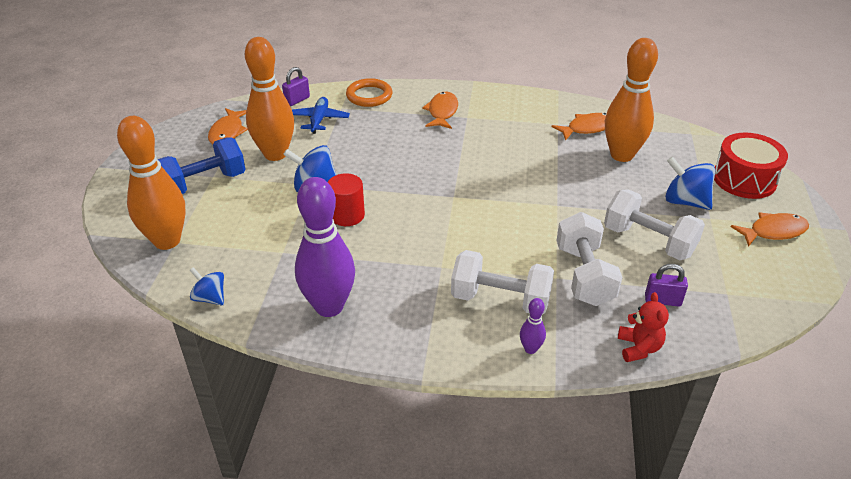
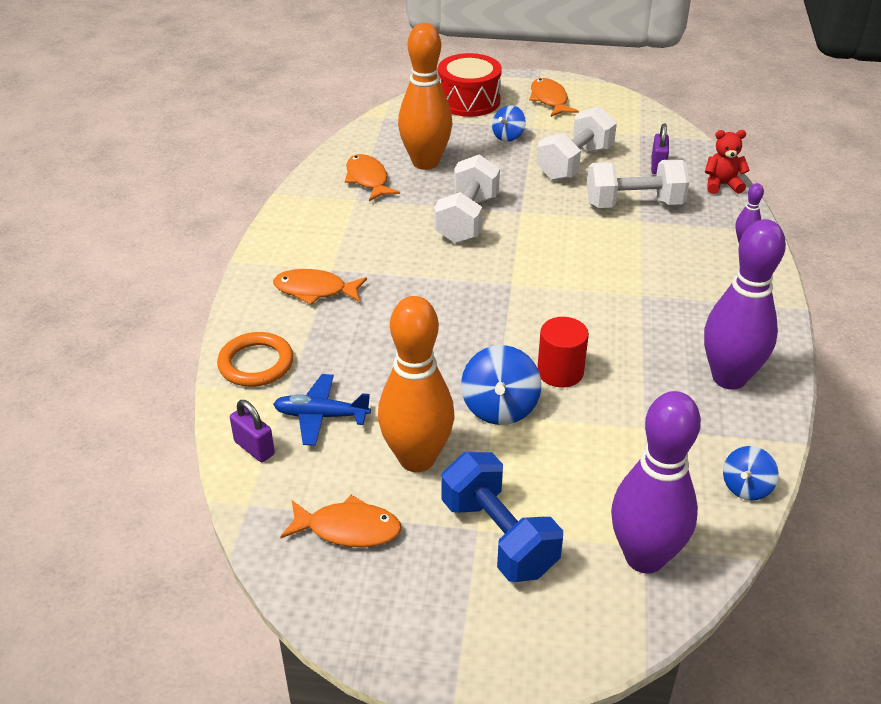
camera: 90 degrees left, 0 degrees up
(167, 241) = (644, 557): orange bowling pin -> purple bowling pin
(500, 299) = (683, 256): white dumbbell -> white dumbbell (467, 219)
(685, 201) = (508, 136): blue spinning top -> blue spinning top, size x0.63

